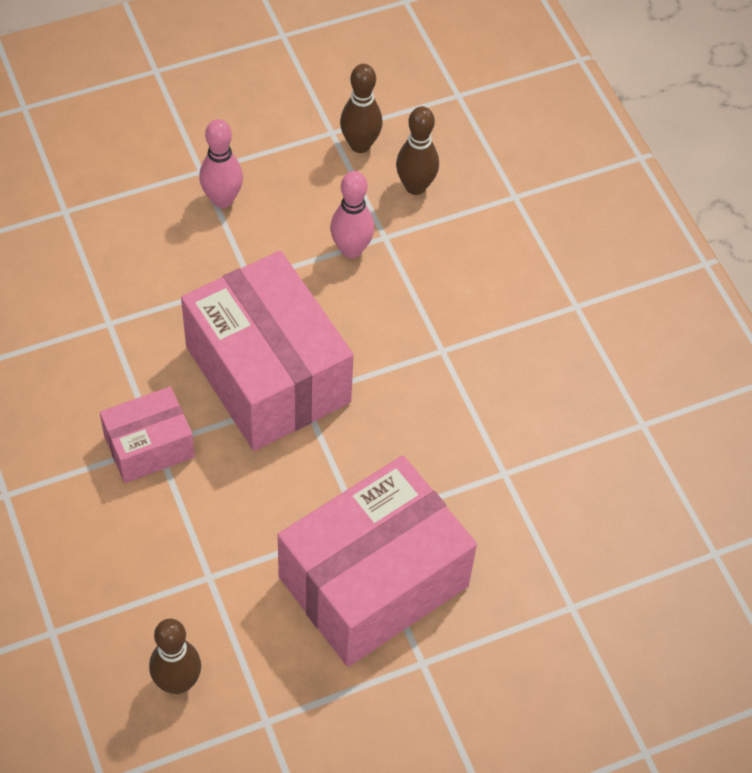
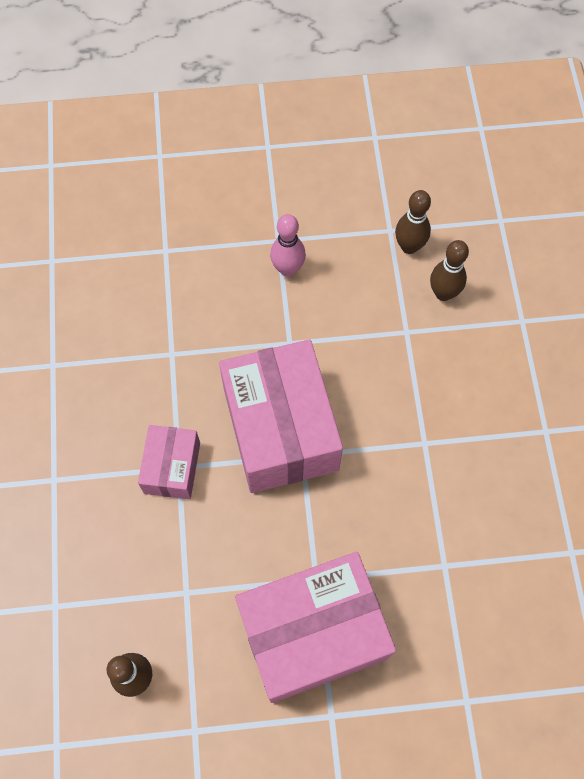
camera: 20 degrees right, 10 degrees up
(149, 446) = (172, 468): pink box -> pink box turned 75 degrees counterclockwise
(351, 249) = (376, 336): pink bowling pin -> none

